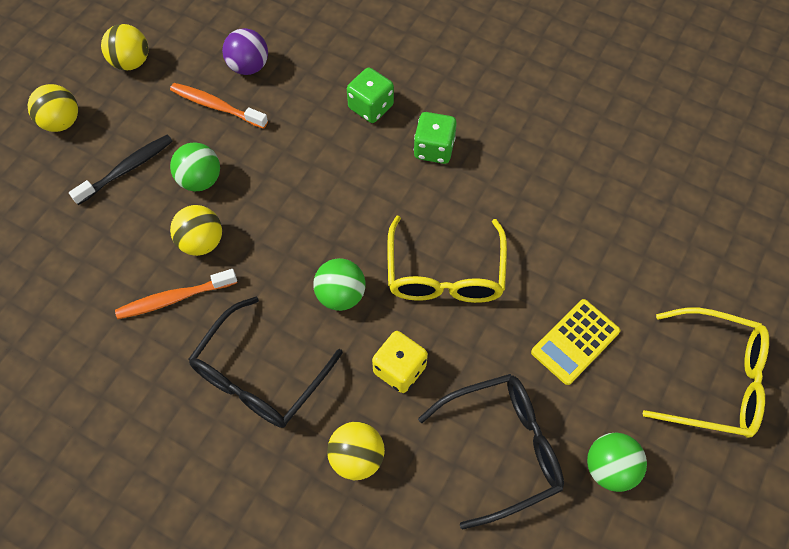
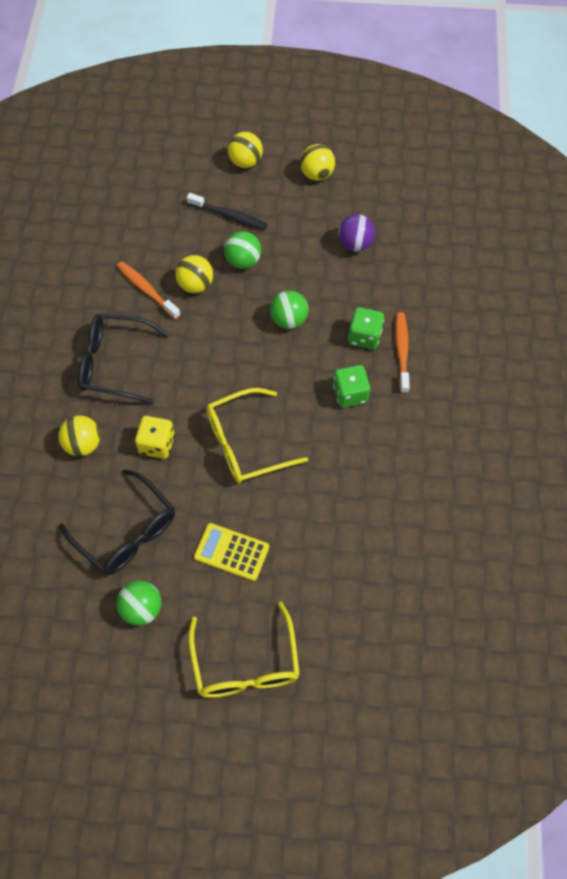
camera: 65 degrees right, 0 degrees up
(216, 106) = (309, 241): orange toothbrush -> orange toothbrush (402, 351)
(341, 295) = (196, 385): green ball -> green ball (289, 320)

